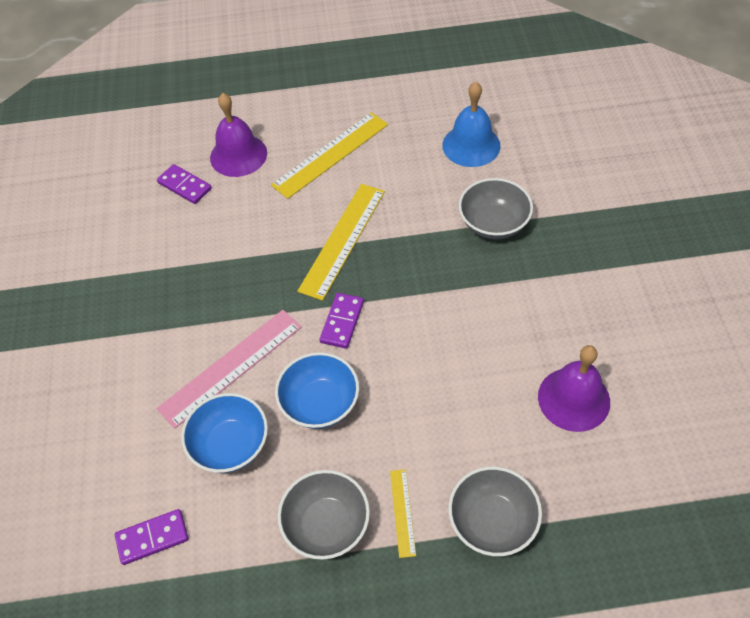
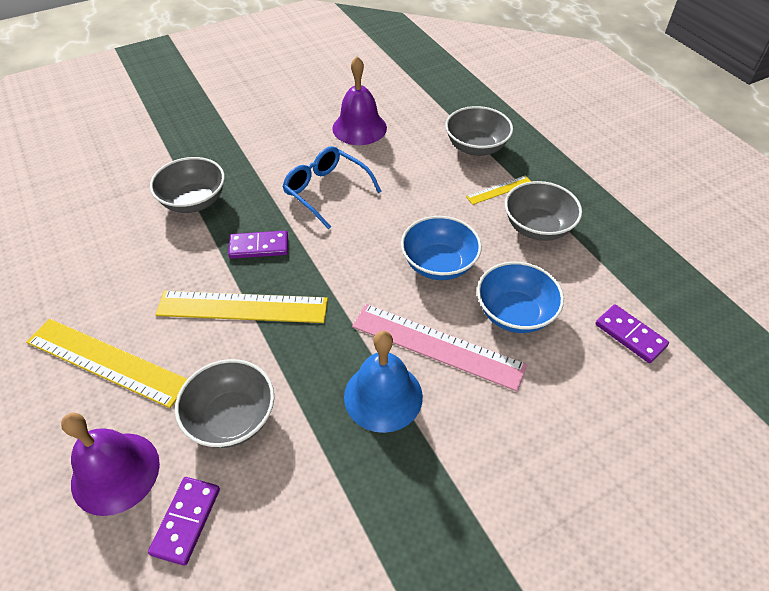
camera: 115 degrees left, 5 degrees down
(243, 218) = (232, 418): none -> grey bowl
(342, 322) = (346, 276): purple domino -> purple domino (259, 247)
(468, 335) = (326, 191): none -> blue glasses
(471, 145) = (84, 239): blue bell -> blue bell (383, 396)

